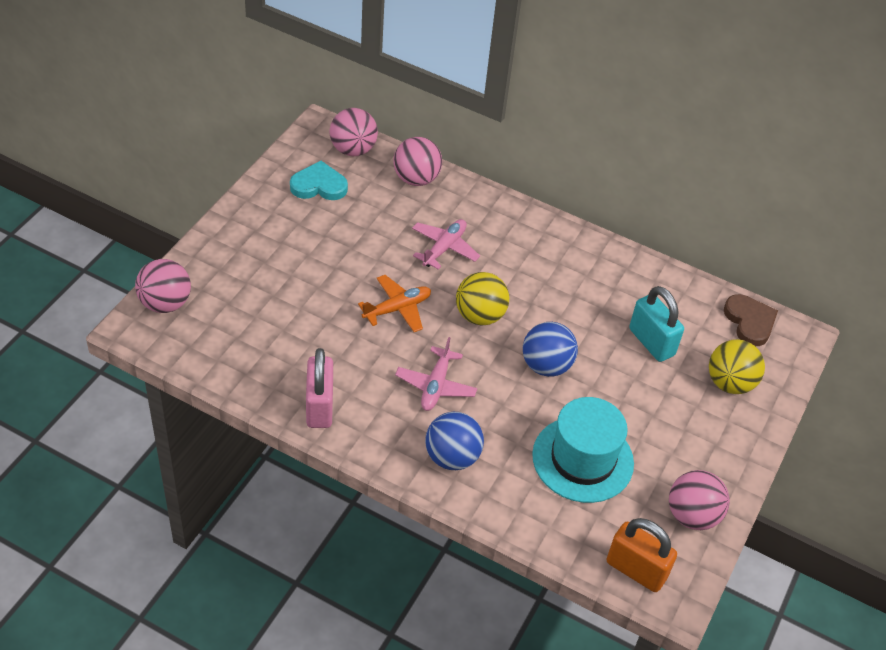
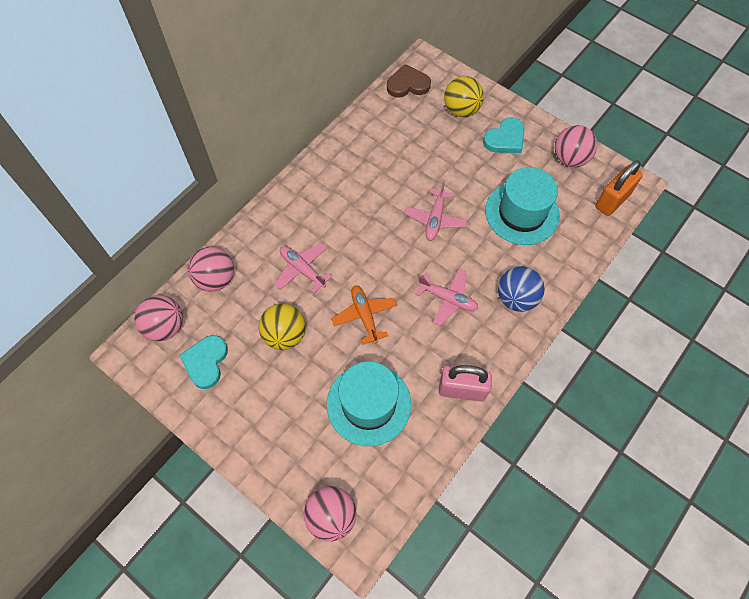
camera: 75 degrees left, 15 degrees up
(291, 322) = (368, 404): none -> turquoise hat
(480, 315) = (380, 255): yellow ball -> yellow ball (285, 335)
(546, 365) = (435, 219): blue ball -> pink plane
(651, 342) = (419, 147): turquoise padlock -> none
(699, 436) = (505, 139): none -> turquoise heart

